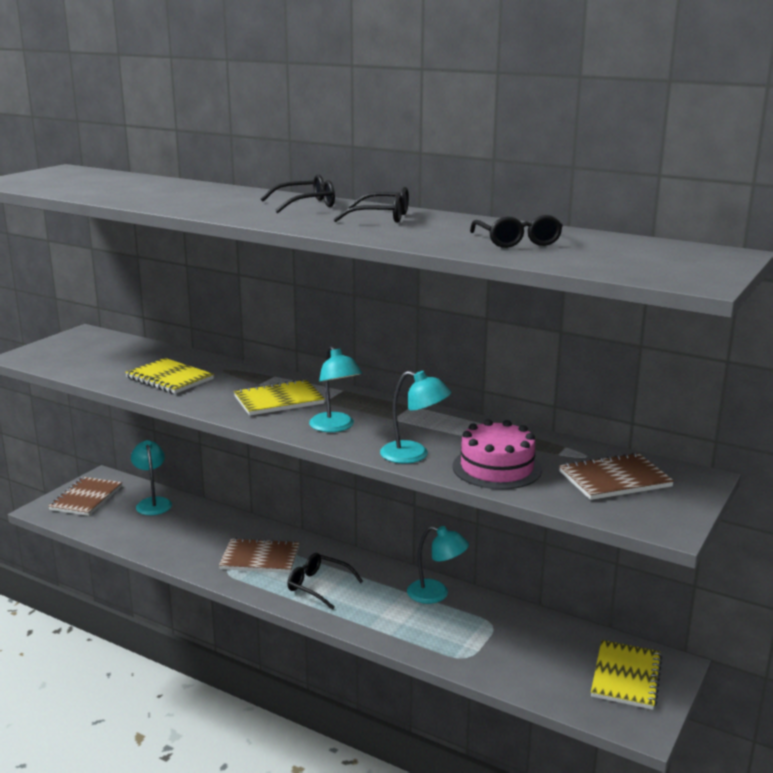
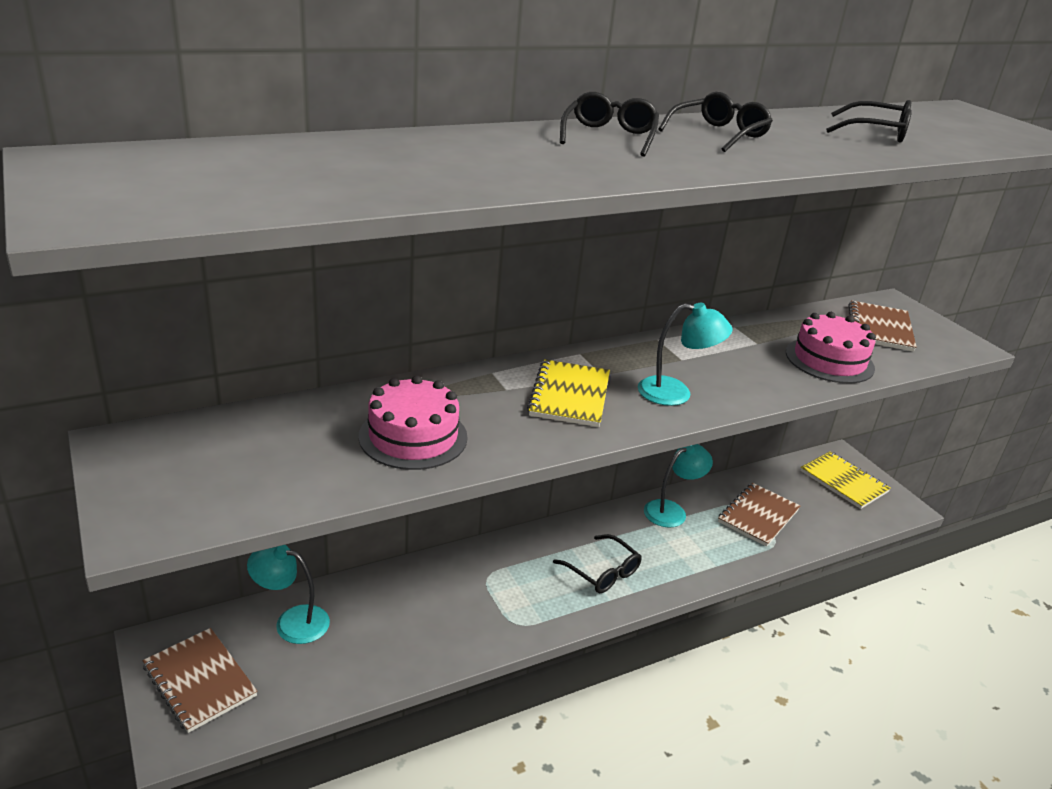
camera: 60 degrees left, 10 degrees up
(170, 378) = (413, 436): yellow notebook -> pink cake
(260, 558) = (512, 588): brown notebook -> brown notebook (758, 516)
(319, 586) = (602, 572): black glasses -> black glasses turned 105 degrees counterclockwise
(414, 455) = (776, 382): turquoise lamp -> none

